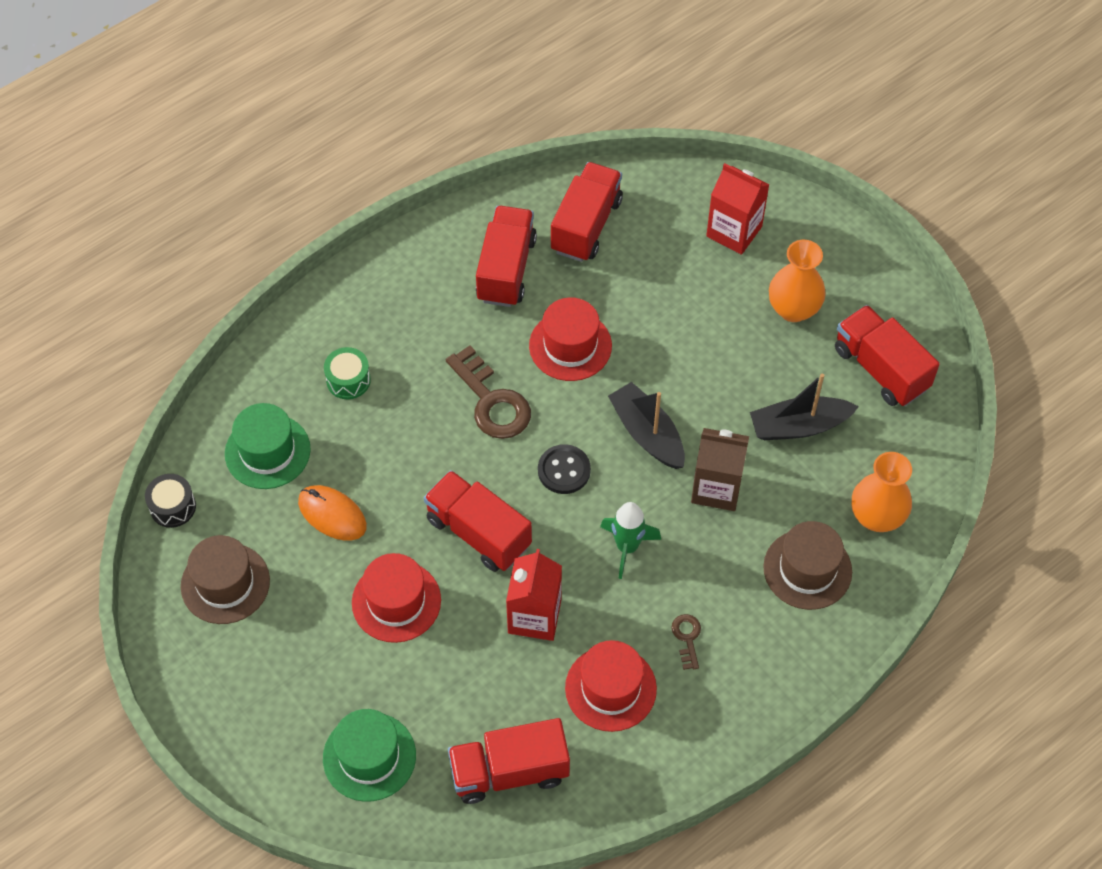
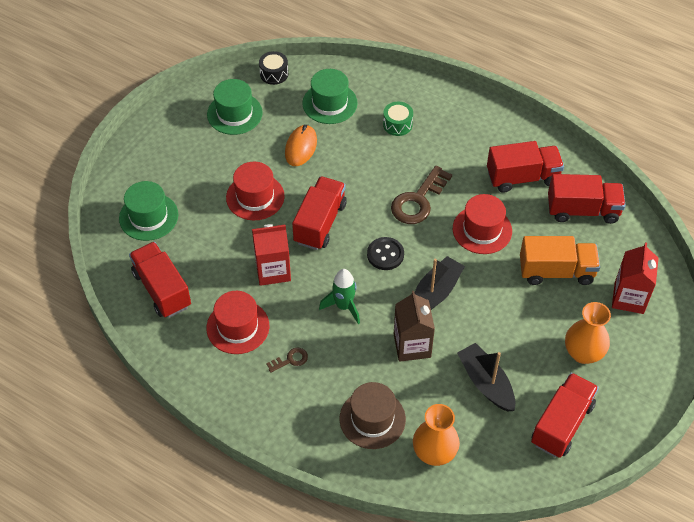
camera: 70 degrees right, 5 degrees down
(225, 583) = (234, 113): brown hat -> green hat
(667, 290) = (556, 271): none -> orange truck

